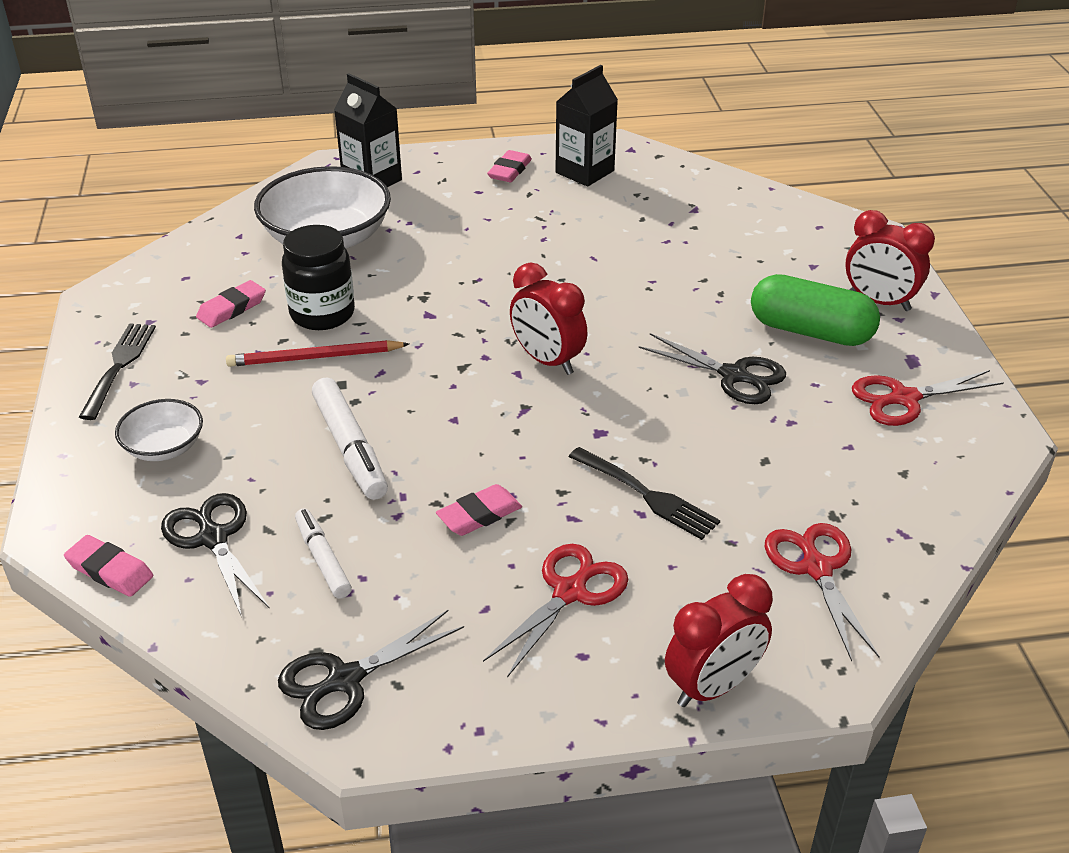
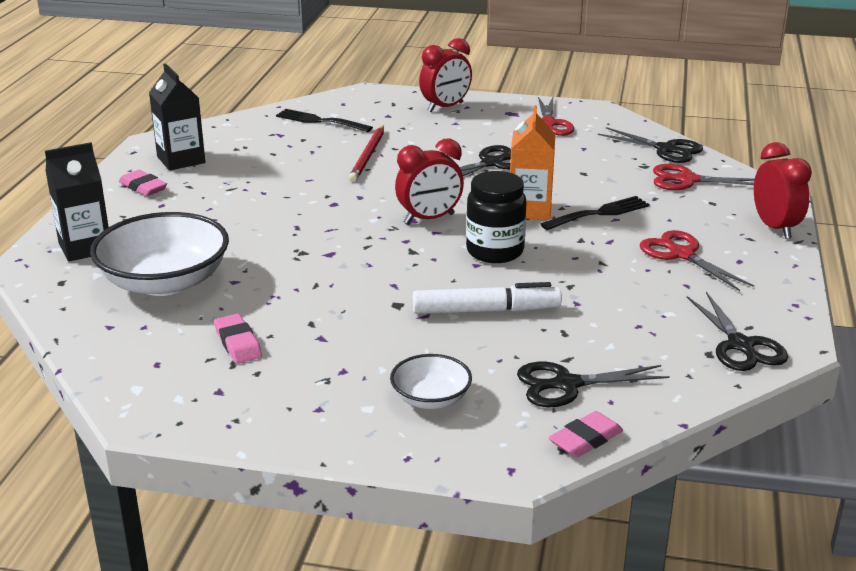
camera: 70 degrees left, 10 degrees down
(119, 366) = (284, 414): black fork -> black fork (320, 121)
(314, 357) = (351, 311): red pencil -> red pencil (368, 156)
(322, 314) = (287, 299): black jar -> black jar (495, 251)
(323, 559) = (613, 339): white marker -> none
(479, 515) = (591, 272): pink eraser -> none
(620, 433) = (530, 209): none -> orange carton
(810, 331) = (461, 132): green capsule -> none
(912, 530) = (665, 149): none -> black scissors

